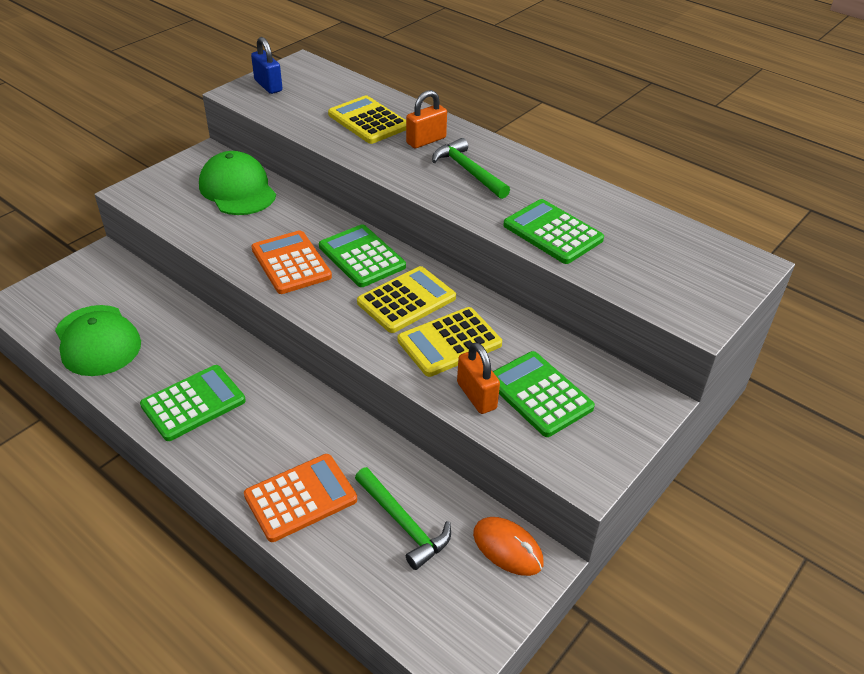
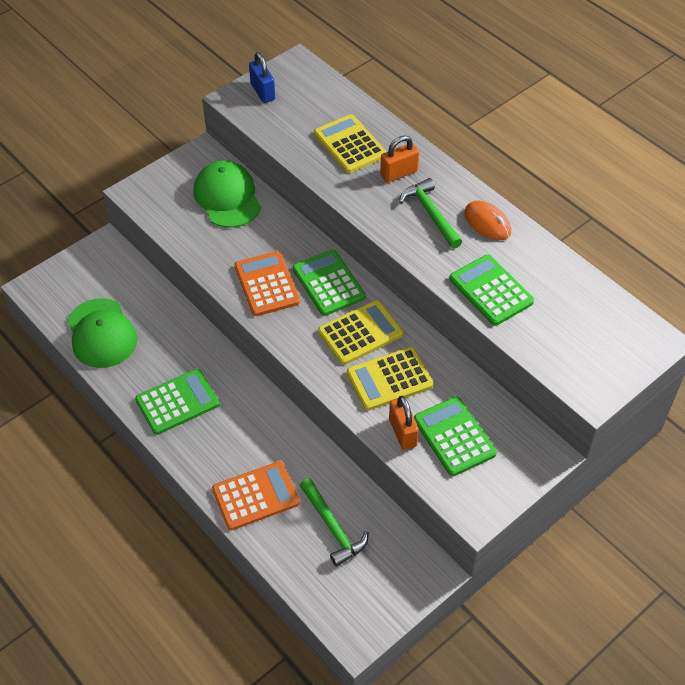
camera: 10 degrees right, 10 degrees up
(507, 548) = (410, 558): orange mouse -> orange mouse (487, 223)

